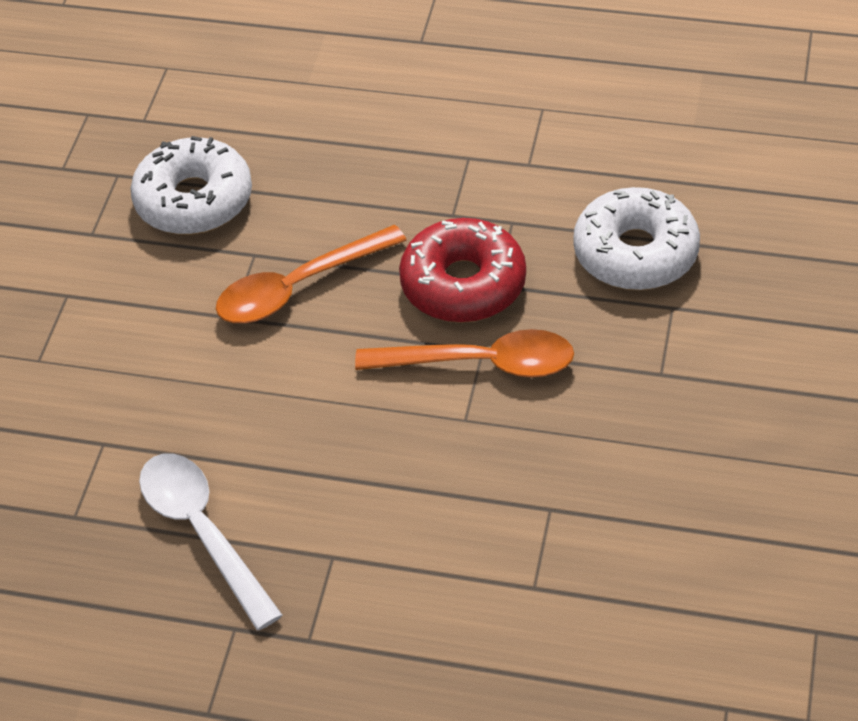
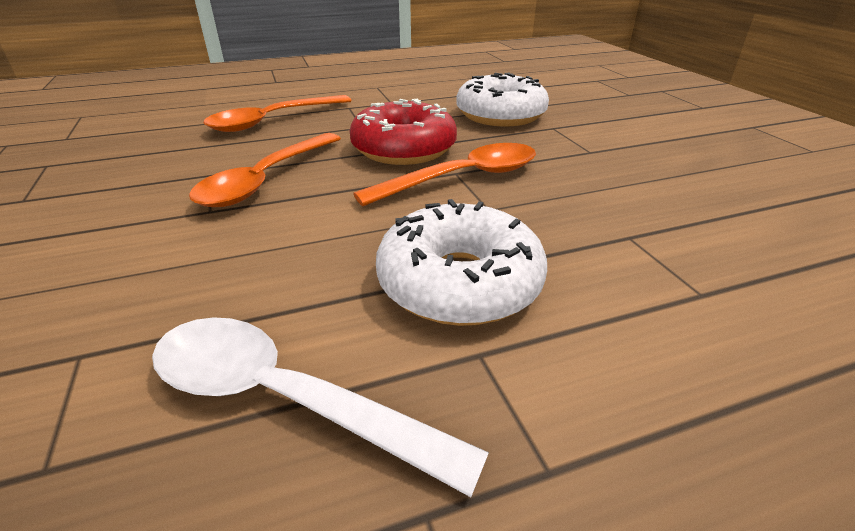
camera: 35 degrees left, 15 degrees down
(194, 200) = (133, 161): white donut -> white donut (459, 282)
(363, 161) = (273, 120): none -> orange spoon

